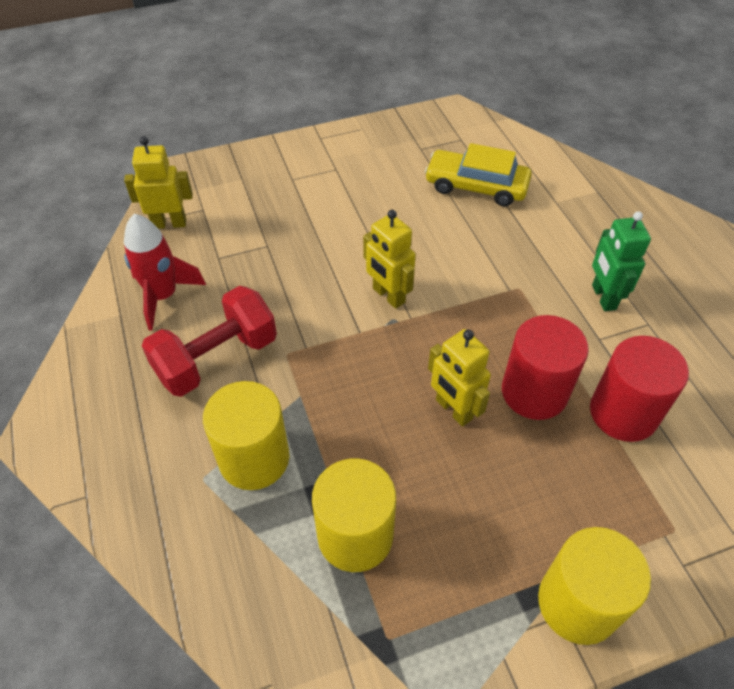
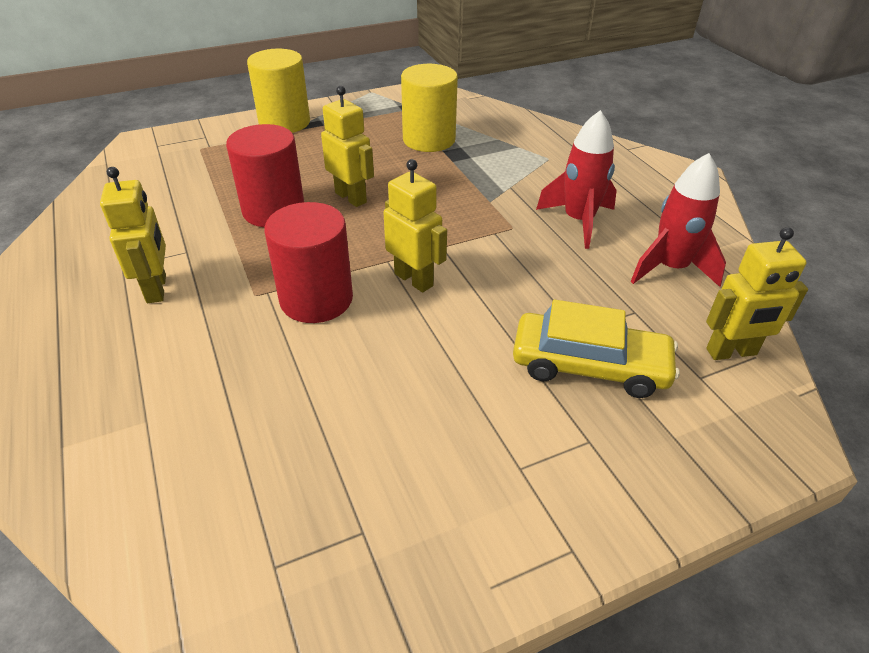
camera: 175 degrees right, 10 degrees down
(217, 359) = (578, 221): red dumbbell -> red rocket
(254, 458) = (514, 167): yellow cylinder -> none
(476, 186) = (271, 443): yellow car -> yellow car (589, 365)
(603, 297) = (157, 289): green robot -> yellow robot
(623, 413) = (198, 201): red cylinder -> red cylinder (316, 299)

